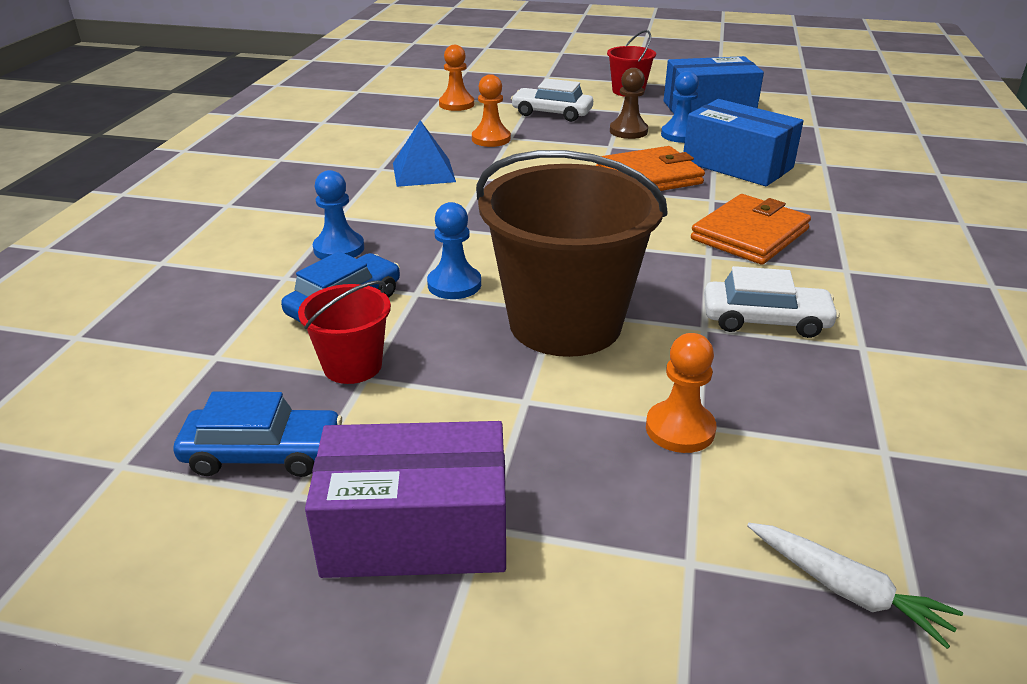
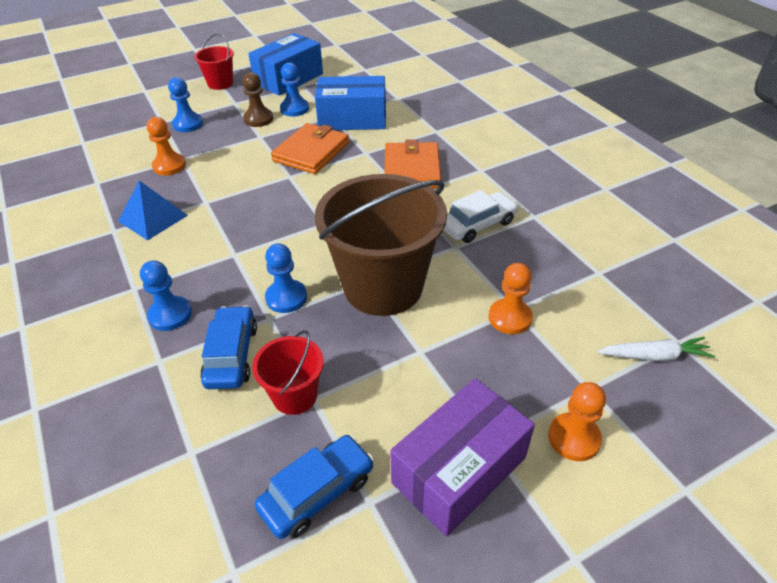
camera: 40 degrees left, 10 degrees up
(456, 104) = (103, 144): orange pawn -> orange pawn (574, 438)
(552, 113) = (188, 124): white car -> blue pawn

